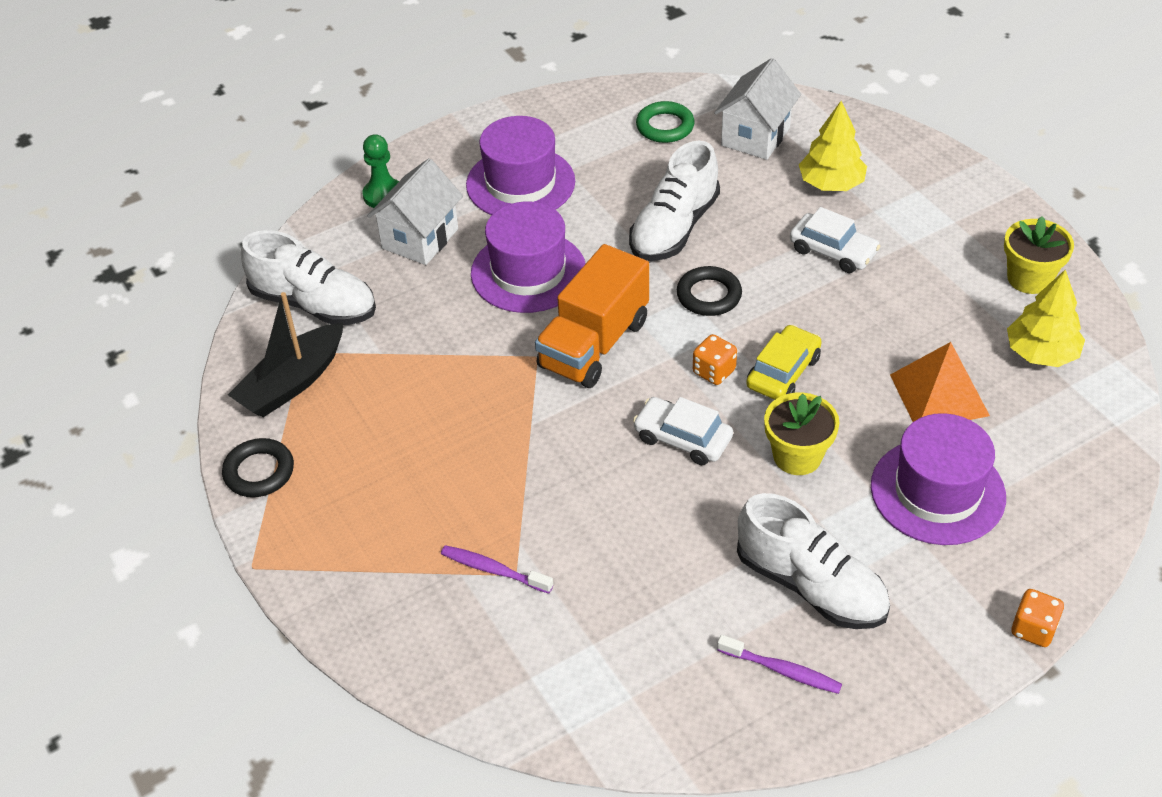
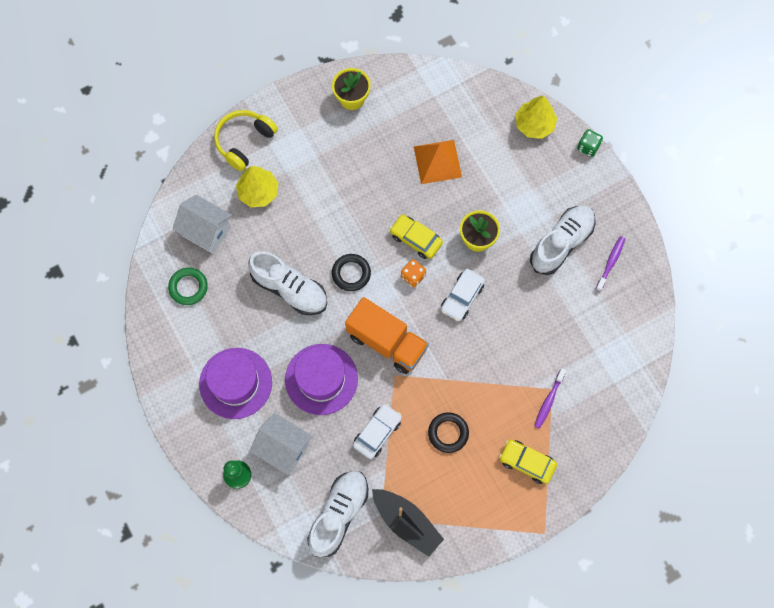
camera: 90 degrees left, 25 degrees up
(259, 472) = (476, 536): black ring -> black ring (448, 433)
(379, 539) = (527, 462): none -> yellow car
(833, 251) = (319, 199): white car -> white car (377, 432)
(914, 163) = (244, 141): none -> yellow headphones
(937, 491) = (504, 174): purple hat -> none
(1033, 629) = (588, 147): orange dice -> green dice
(1041, 353) = (410, 105): yellow tree -> yellow tree (534, 124)

